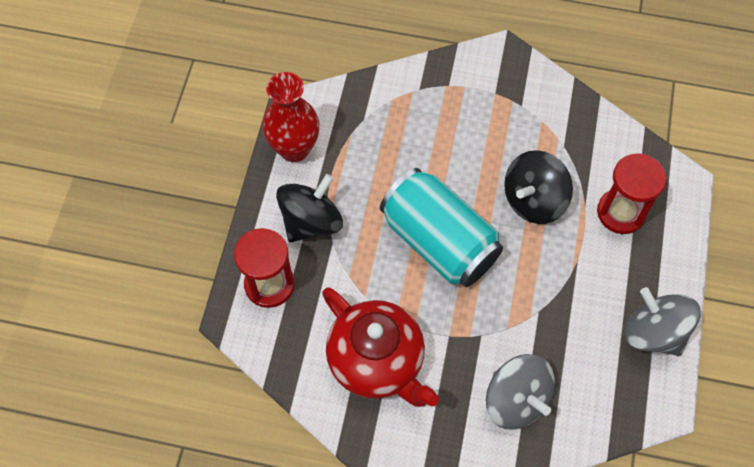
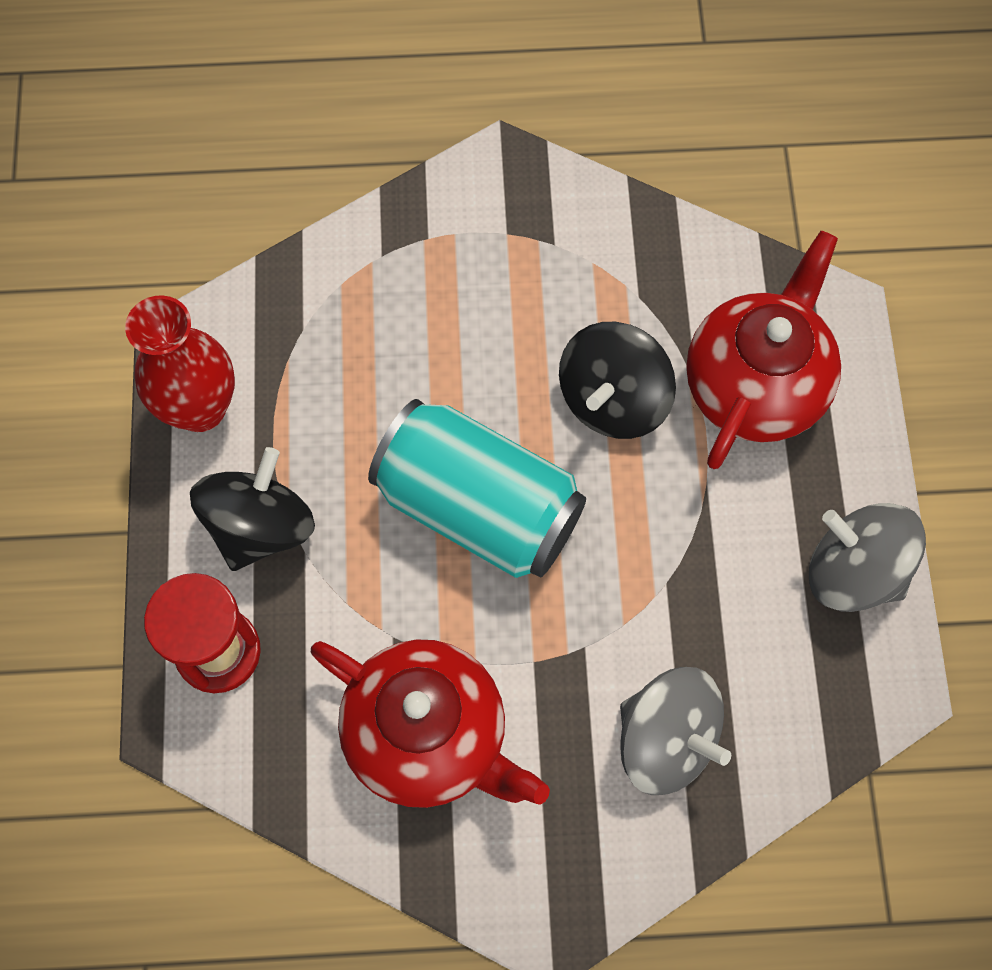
camera: 15 degrees left, 5 degrees up
(621, 212) = (755, 386): red hourglass -> red teapot

